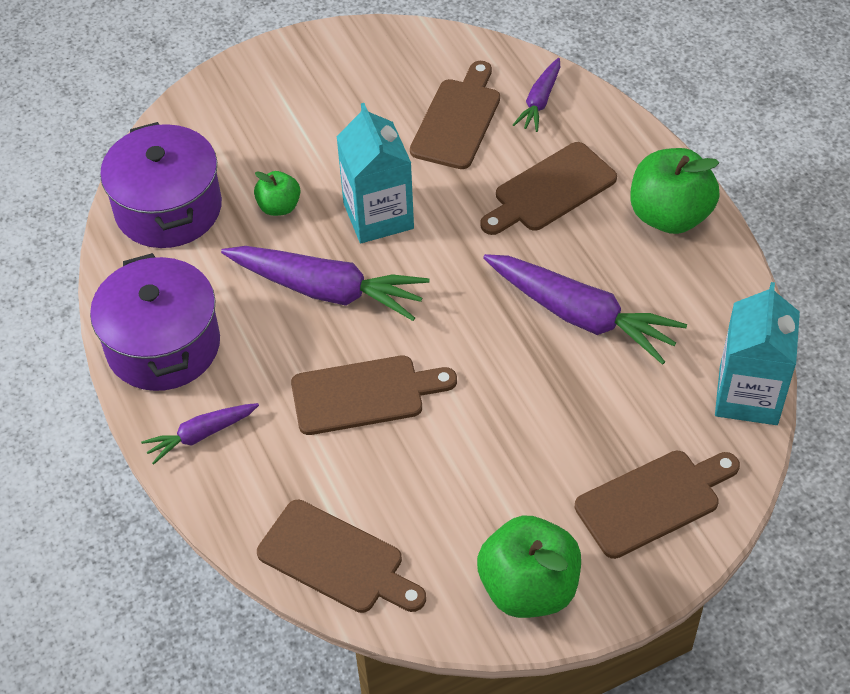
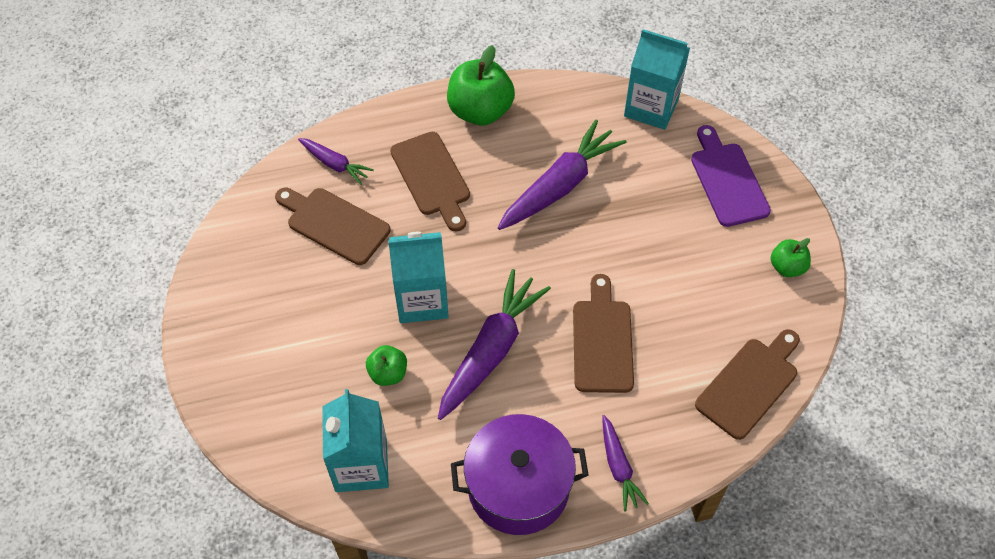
camera: 80 degrees left, 5 degrees up
(168, 208) = (361, 465): purple pot -> turquoise carton
(528, 588) = (787, 267): green apple -> green apple, size x0.54
(653, 501) = (727, 180): brown cutting board -> purple cutting board

